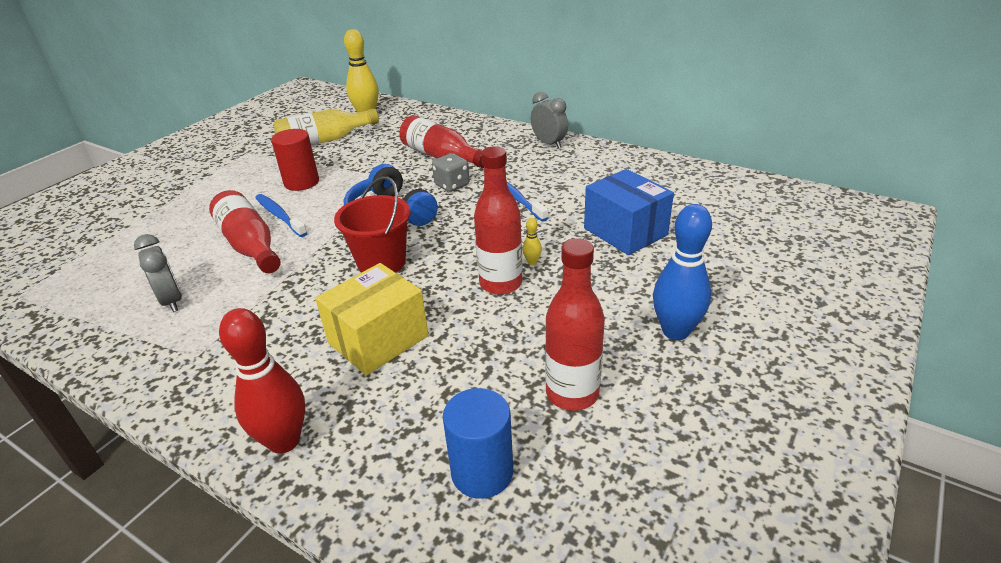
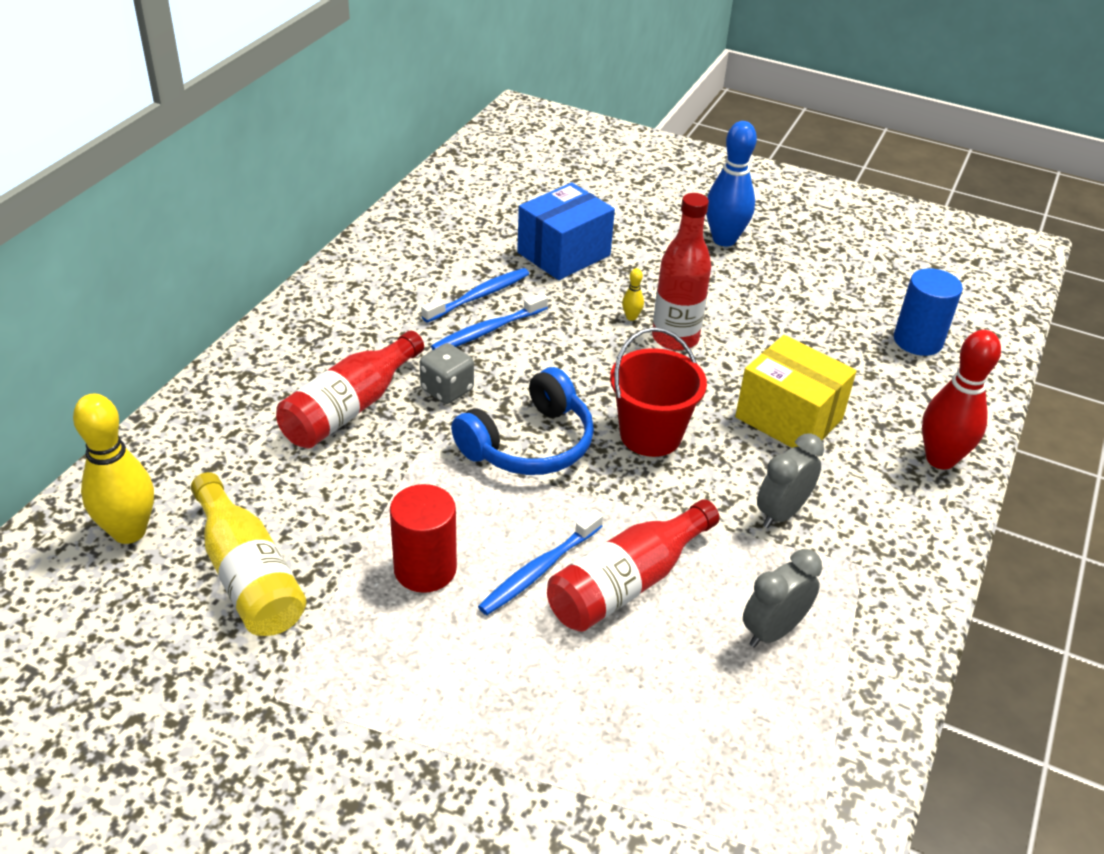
camera: 100 degrees left, 5 degrees up
(549, 143) = (323, 302): grey clock -> grey clock (781, 513)
(559, 195) = (479, 296): none -> blue toothbrush
(572, 393) = (818, 296): red bottle -> none

